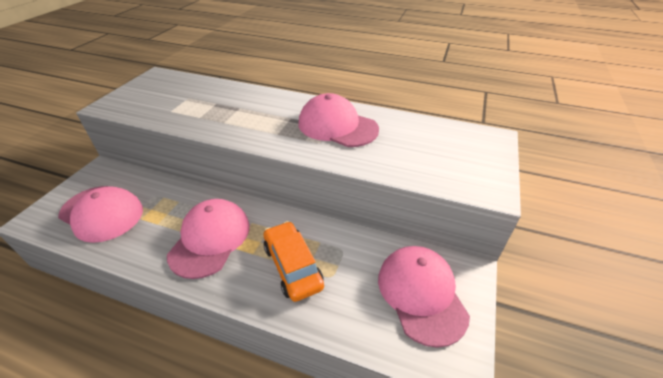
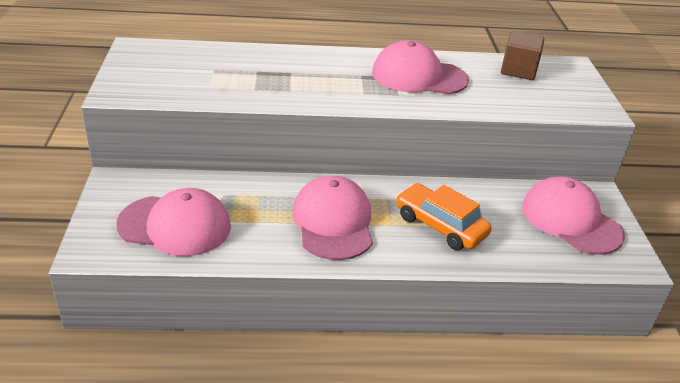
camera: 25 degrees left, 5 degrees down
(434, 134) = (518, 70): none -> brown cube

